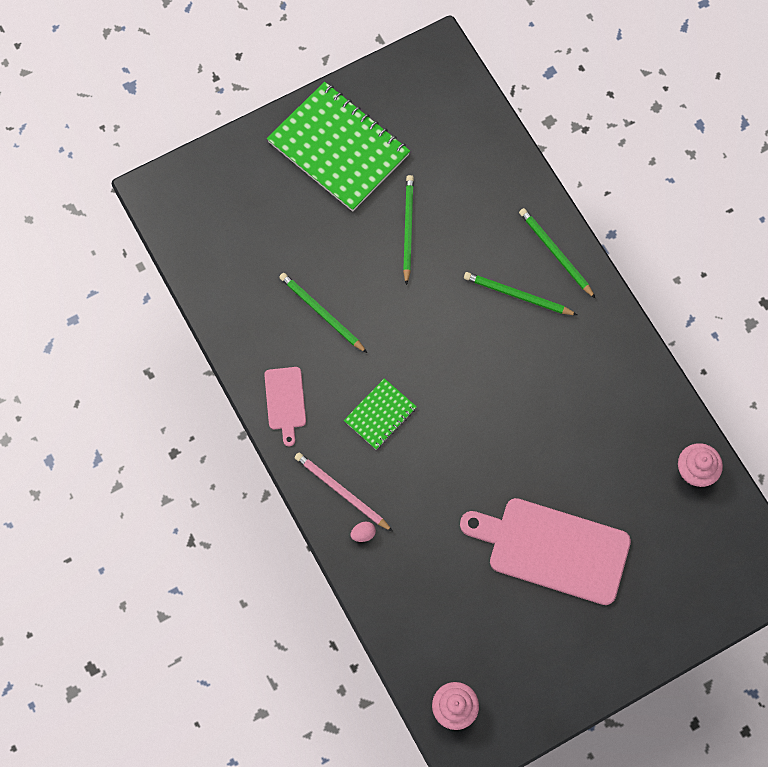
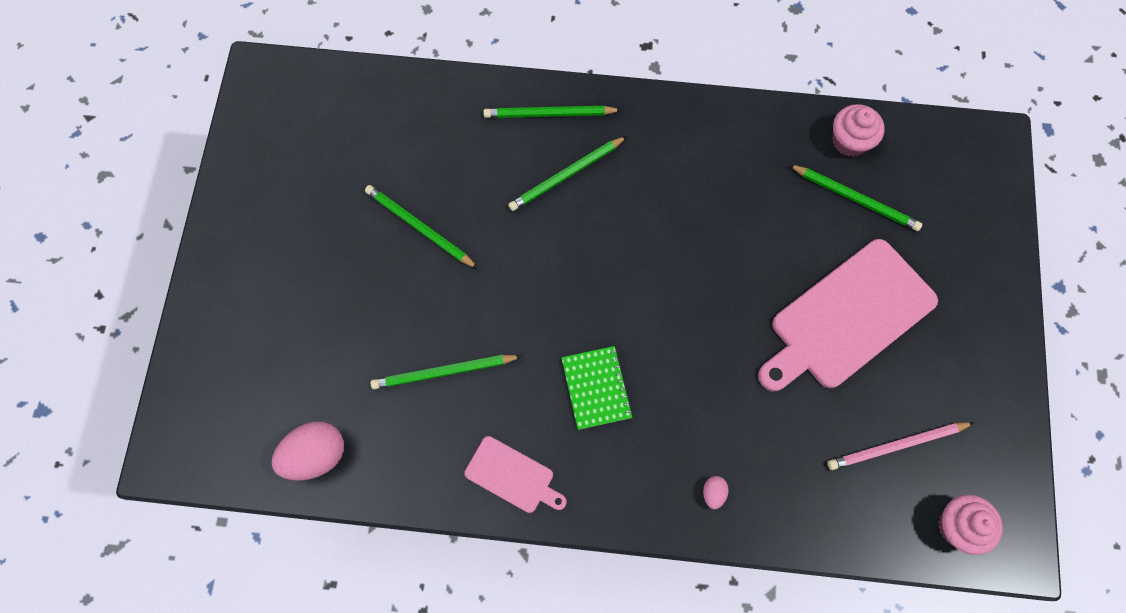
camera: 55 degrees left, 0 degrees up
(215, 275) = (316, 455): none -> pink egg
(338, 148) = (281, 235): green notebook -> none
(342, 492) = (653, 484): pink pencil -> pink pencil (897, 446)
(650, 501) = (855, 198): none -> green pencil

